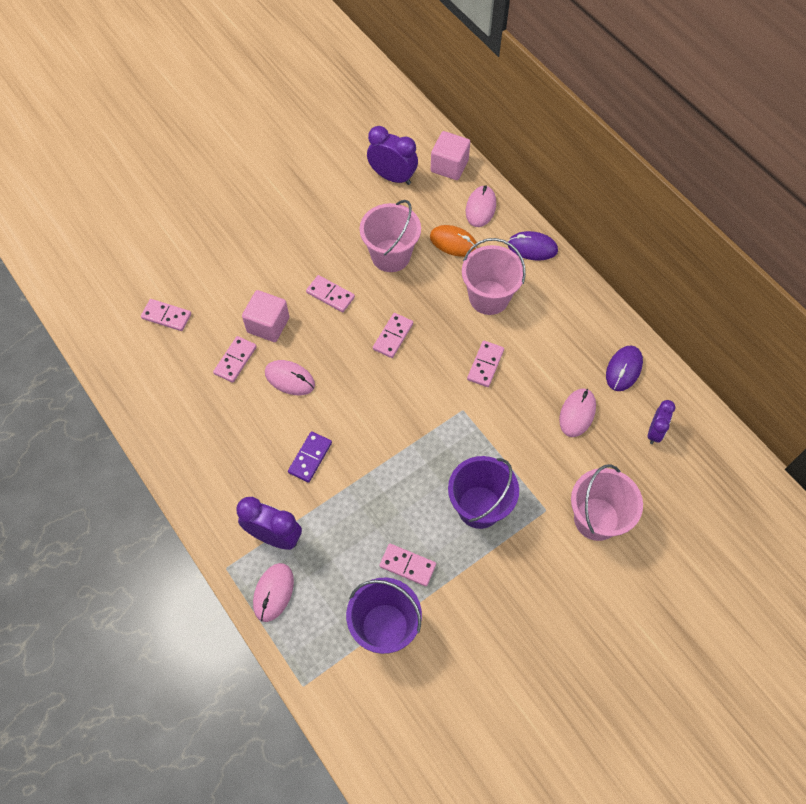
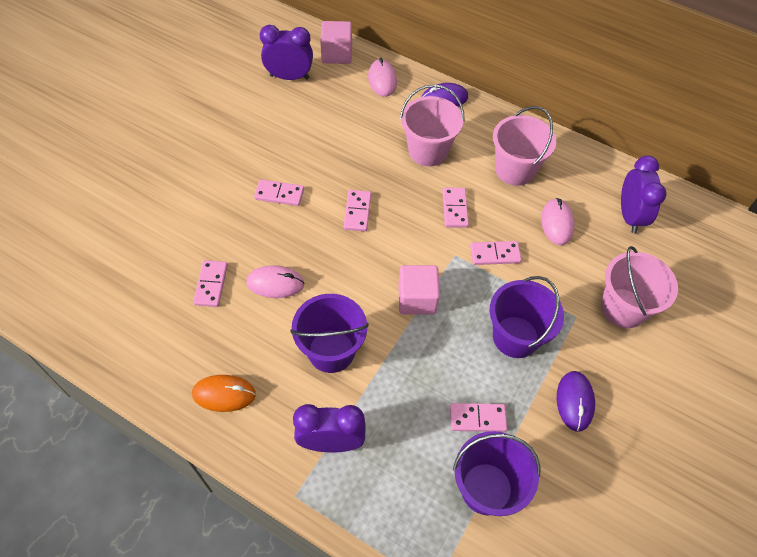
camera: 25 degrees left, 5 degrees down
(166, 316) = (119, 266): pink domino -> pink domino (495, 254)
(268, 325) = (230, 240): pink cube -> pink cube (417, 299)
(273, 592) = (357, 501): pink mouse -> none
(310, 458) = (331, 351): purple domino -> purple bucket
(390, 255) = (320, 143): pink bucket -> pink bucket (515, 170)
(453, 243) = (372, 115): orange mouse -> orange mouse (224, 394)
(623, 369) = (575, 173): purple mouse -> purple mouse (574, 401)
(655, 432) = (629, 216): purple clock -> purple clock, size x1.58

